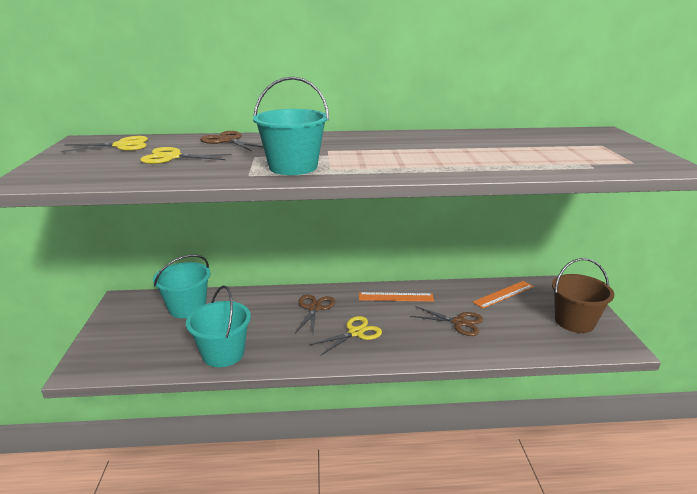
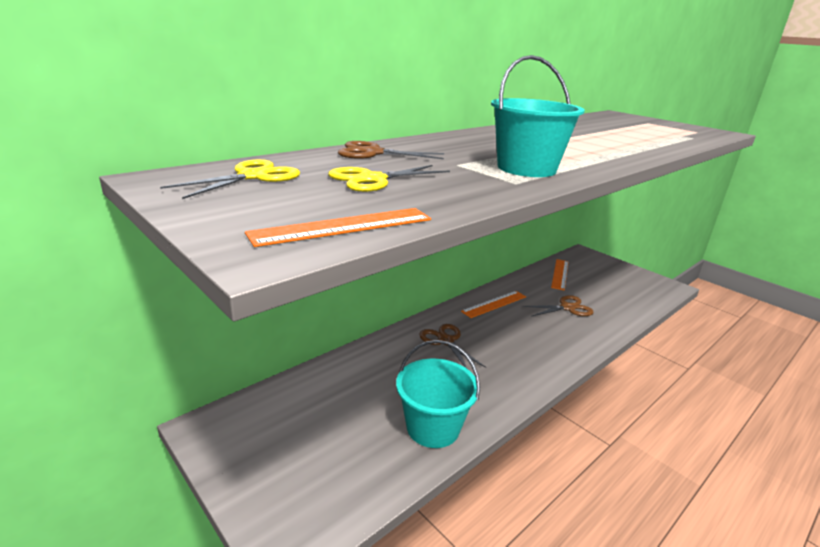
camera: 40 degrees left, 0 degrees up
(81, 178) = (343, 226): none -> orange ruler
(187, 308) = (312, 397): turquoise bucket -> none
(356, 332) = (513, 348): yellow scissors -> none
(574, 321) = (626, 279): brown bucket -> none

